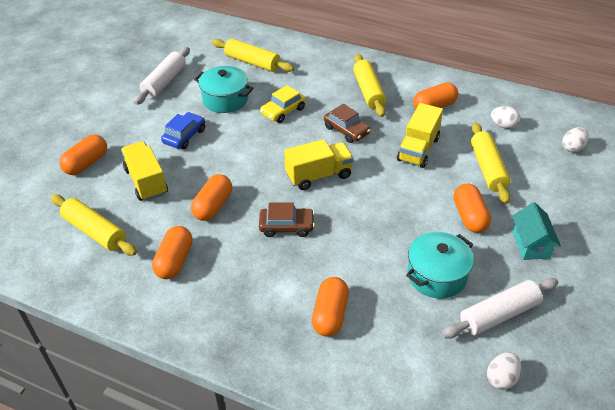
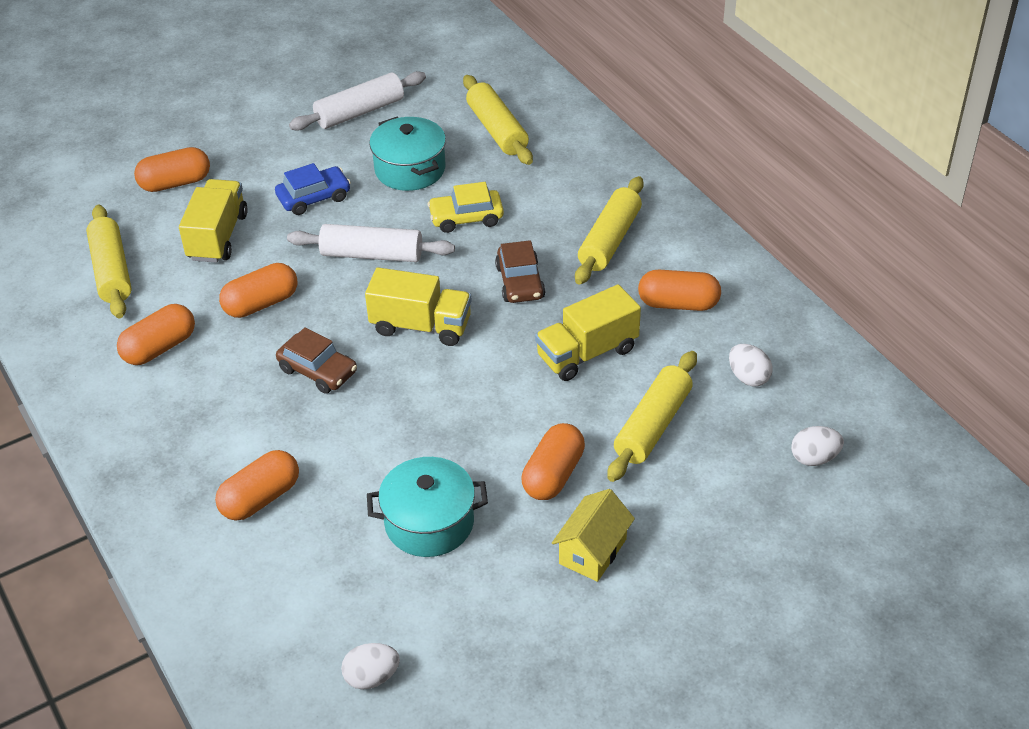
camera: 35 degrees right, 0 degrees up
(499, 314) = (451, 609): white rolling pin -> white rolling pin (372, 254)
(530, 244) = (592, 551): turquoise house -> yellow house

